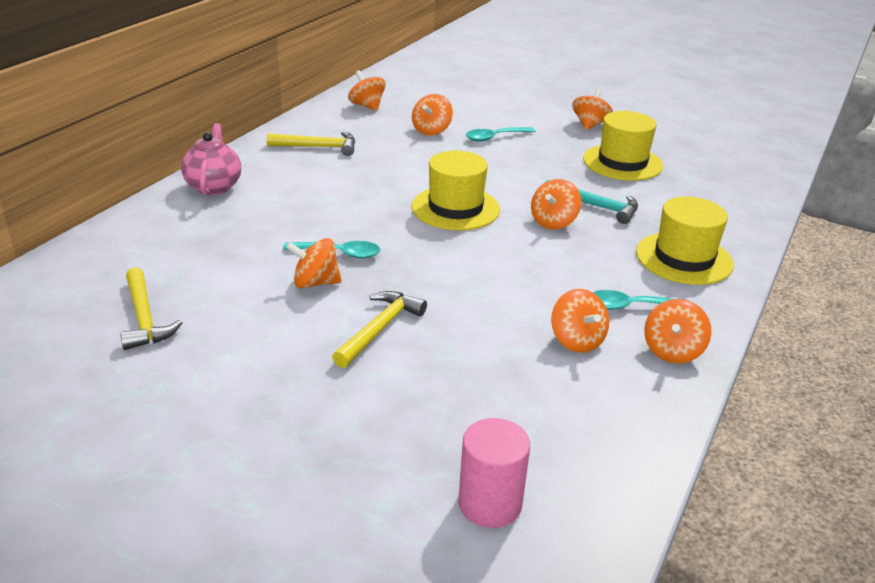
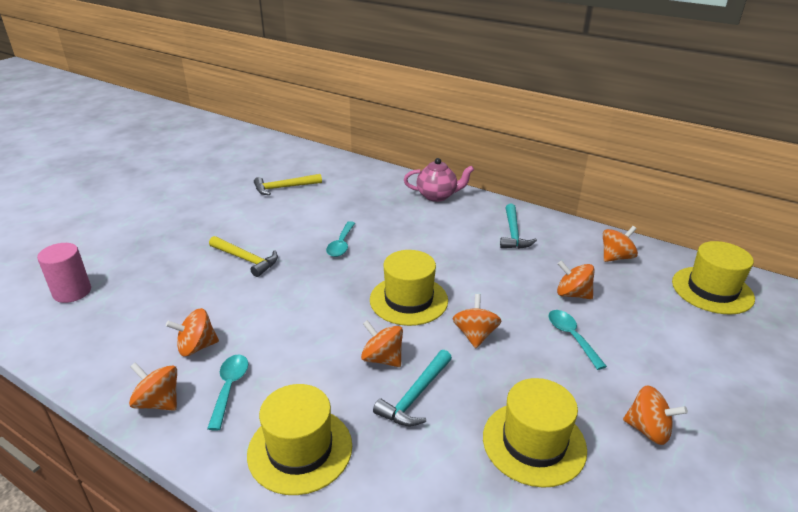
camera: 95 degrees right, 0 degrees up
(315, 283) = (306, 236): orange spinning top -> orange spinning top (475, 335)
(318, 147) = (513, 233): yellow hammer -> turquoise hammer
(417, 80) = (712, 290): none -> yellow hat

